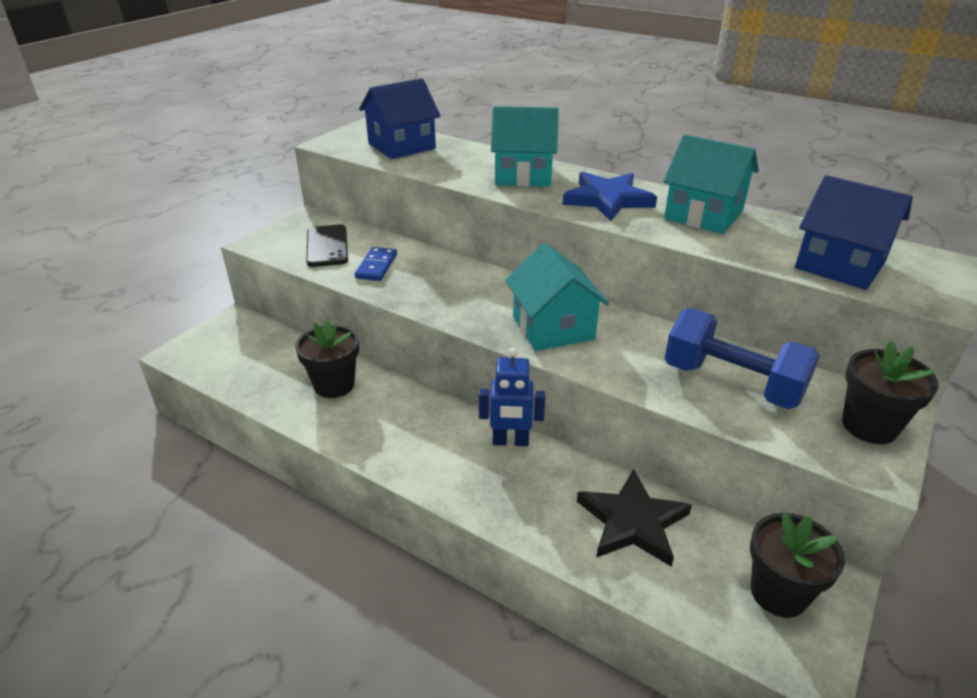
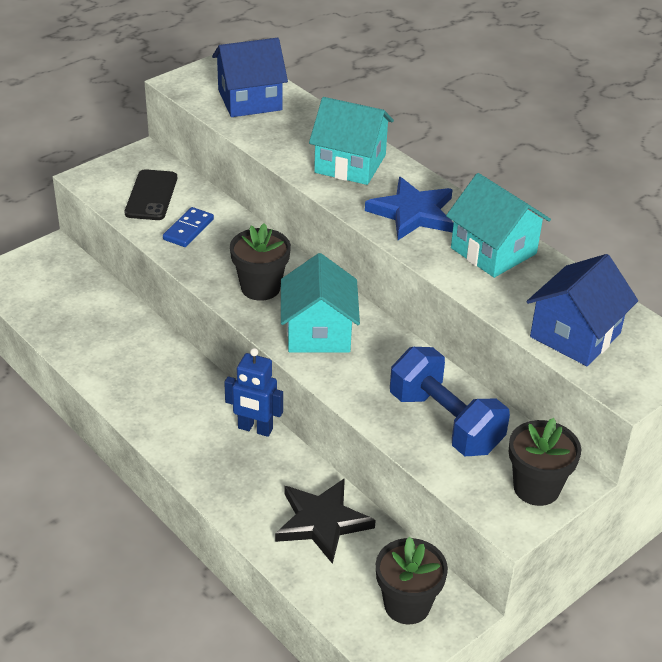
camera: 15 degrees right, 5 degrees up
(334, 385) = (122, 339): black flower pot -> black flower pot (260, 287)
(840, 265) = (575, 335): blue house -> blue house turned 75 degrees clockwise

